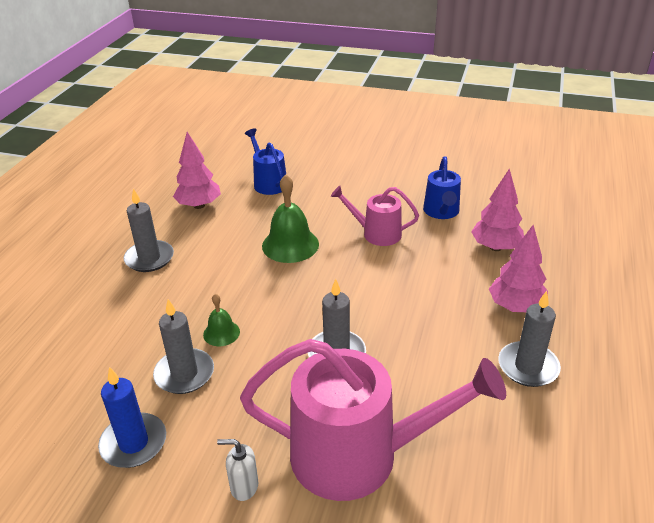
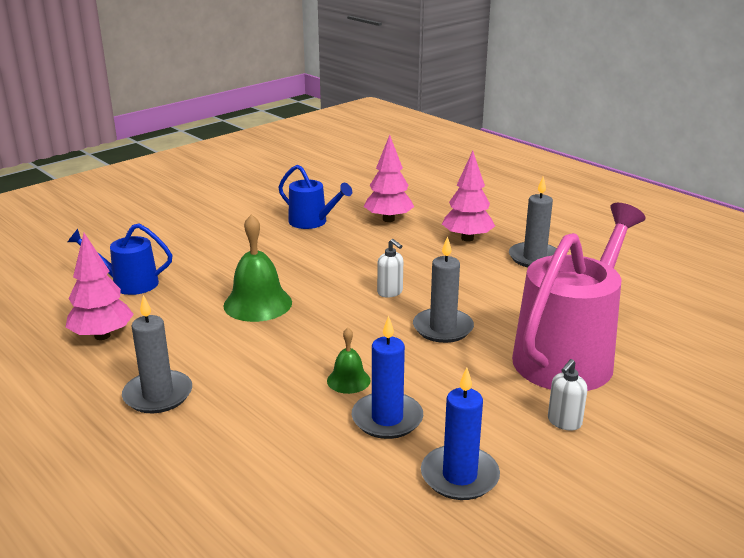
camera: 60 degrees left, 10 degrees down
(184, 374) = (387, 419): grey candle -> blue candle
(368, 301) = (390, 292): none -> white soap dispenser
(376, 233) = (301, 258): pink watering can -> none

